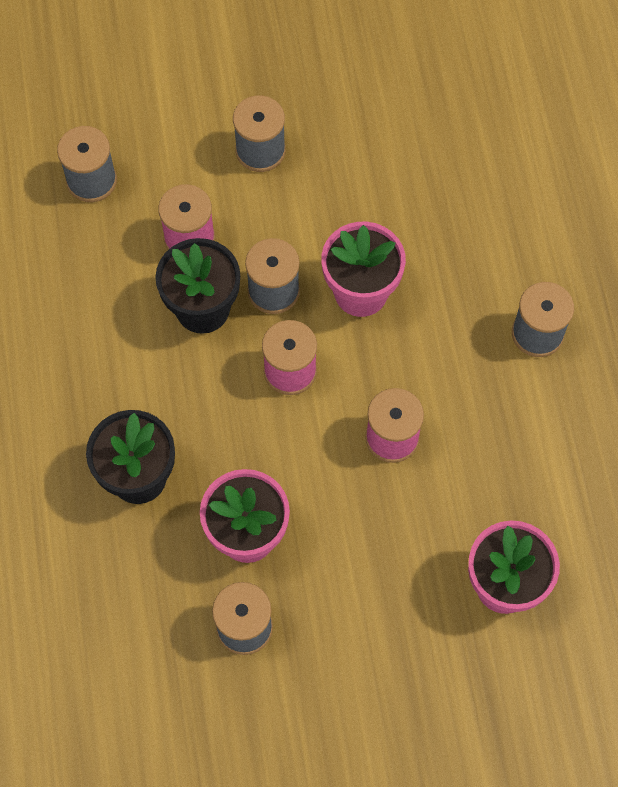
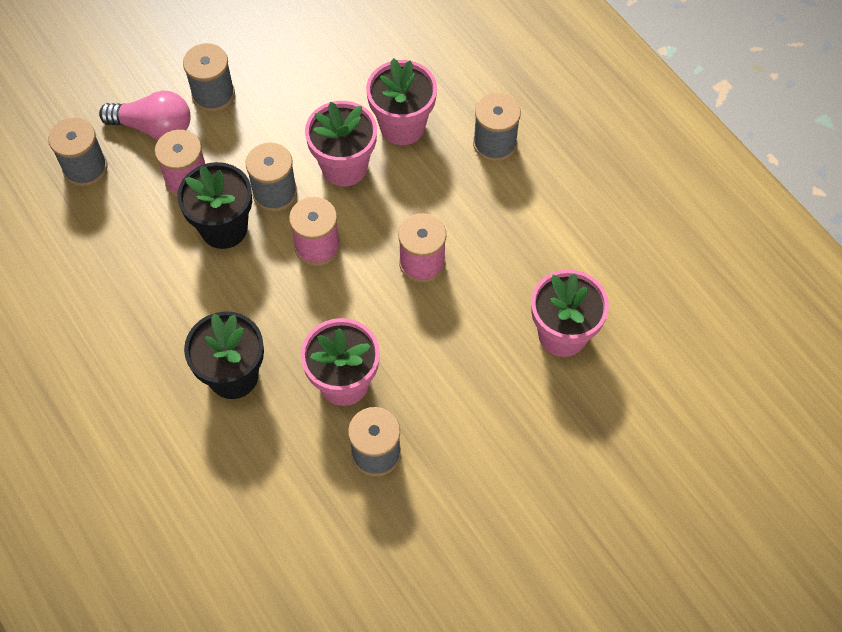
camera: 25 degrees left, 5 degrees down
(182, 163) = (154, 127): none -> pink light bulb
(445, 271) = (402, 126): none -> pink flower pot

